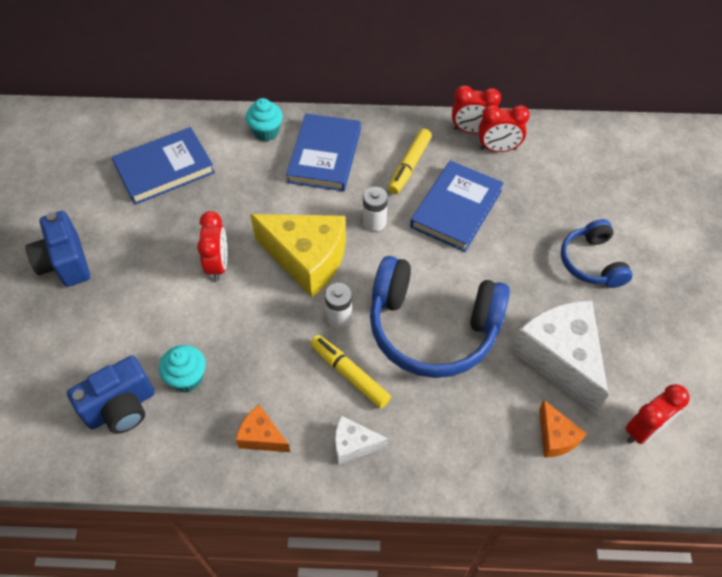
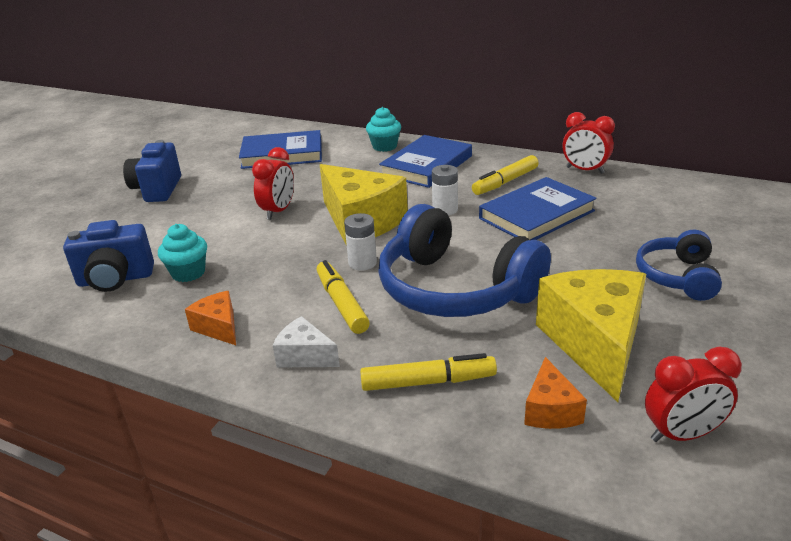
camera: 25 degrees right, 25 degrees down
(461, 439) = (428, 382): none -> yellow marker
(498, 149) = (607, 184): red clock -> none
(560, 358) = (595, 343): white cheese -> yellow cheese

